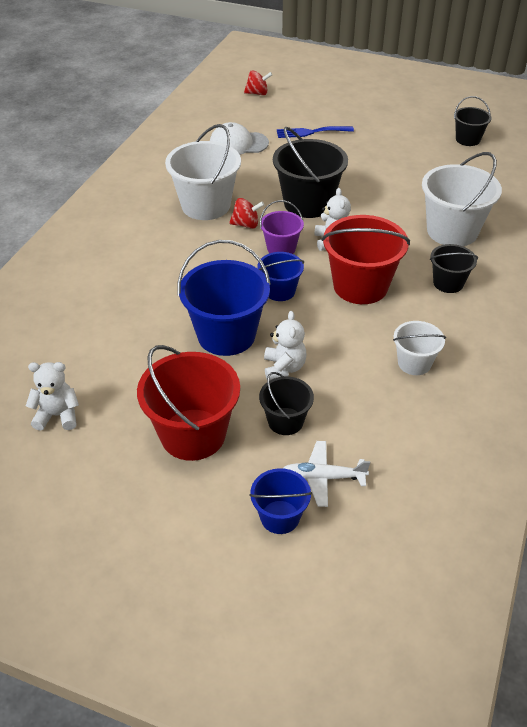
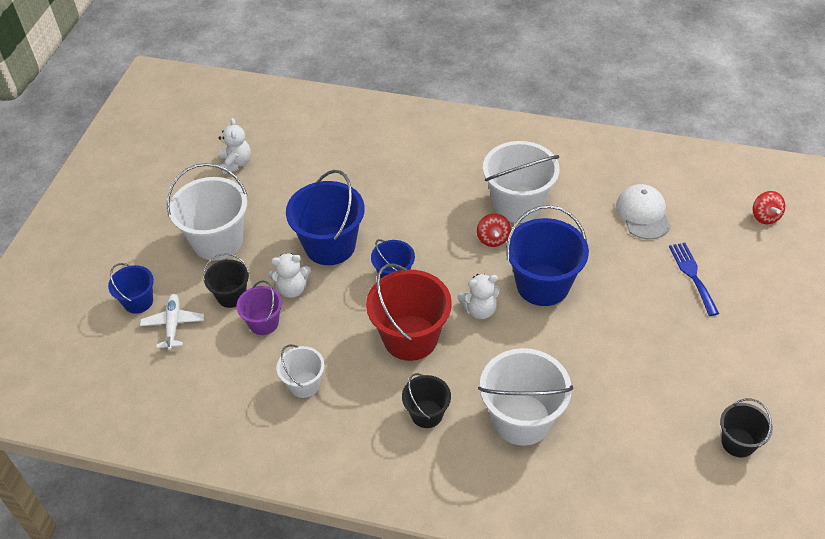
camera: 85 degrees right, 5 degrees up
(193, 434) = (217, 241): red bucket -> white bucket
(281, 248) = (459, 270): purple bucket -> purple bucket (263, 323)
(308, 203) = (542, 285): black bucket -> blue bucket

